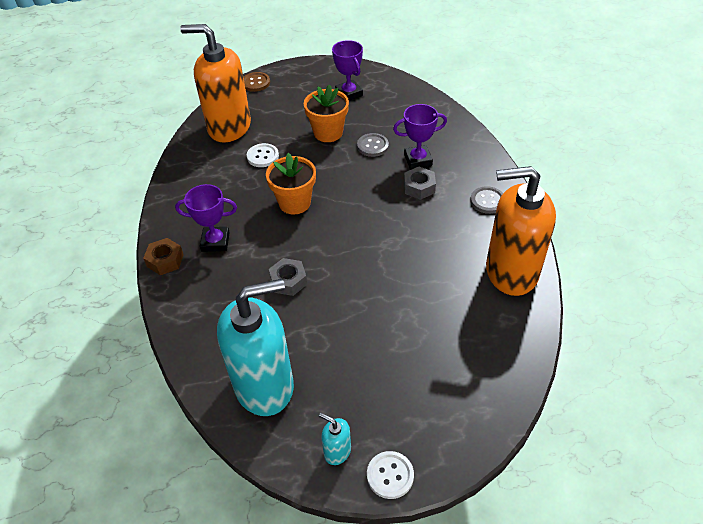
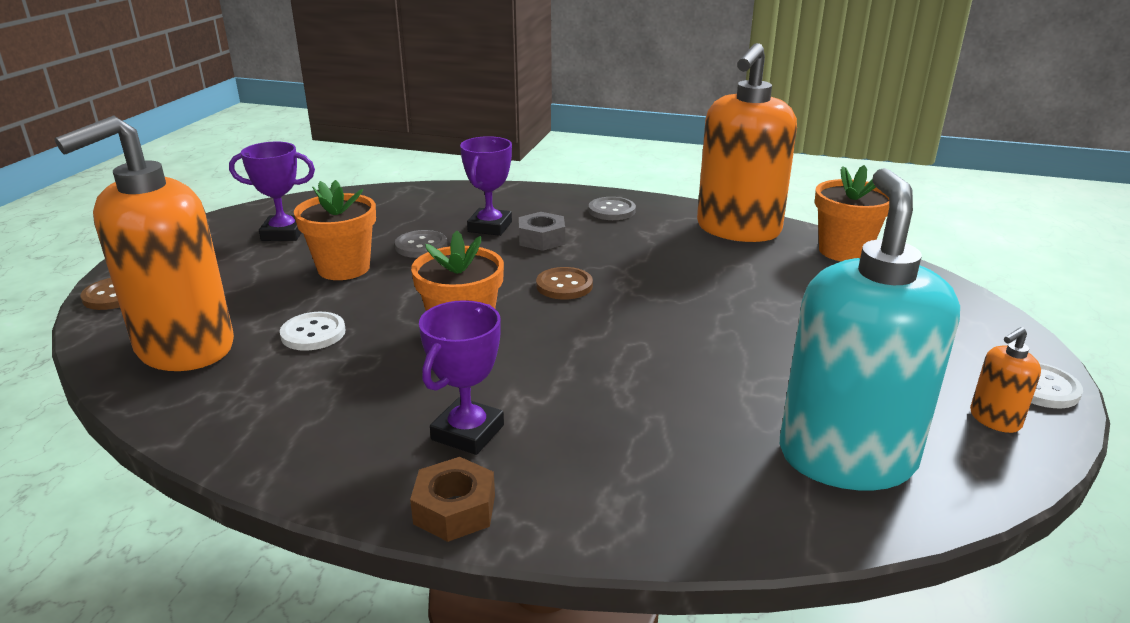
camera: 65 degrees left, 20 degrees down
(288, 281) = (631, 379): grey nut -> none
(337, 451) = (994, 419): turquoise soap dispenser -> orange soap dispenser
(368, 219) = (564, 285): none -> brown button
(521, 339) = (844, 251): none -> orange flower pot

